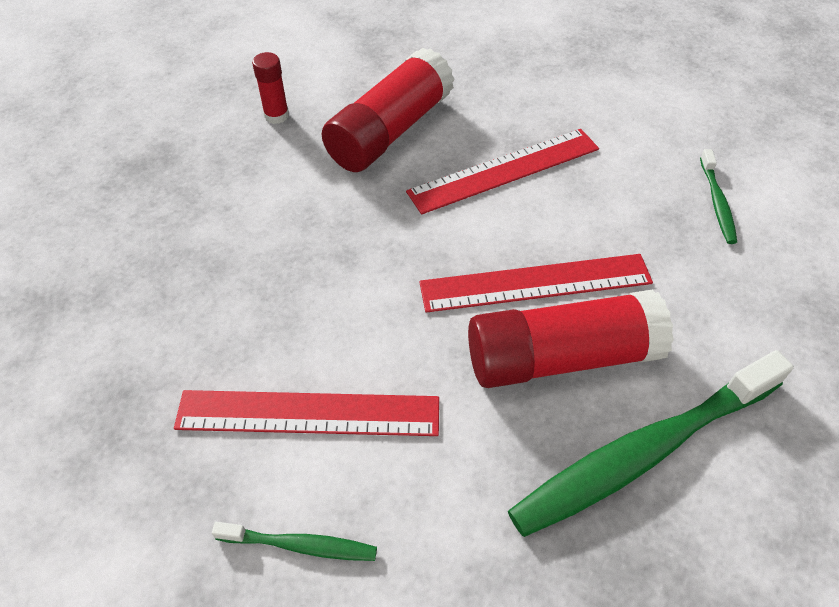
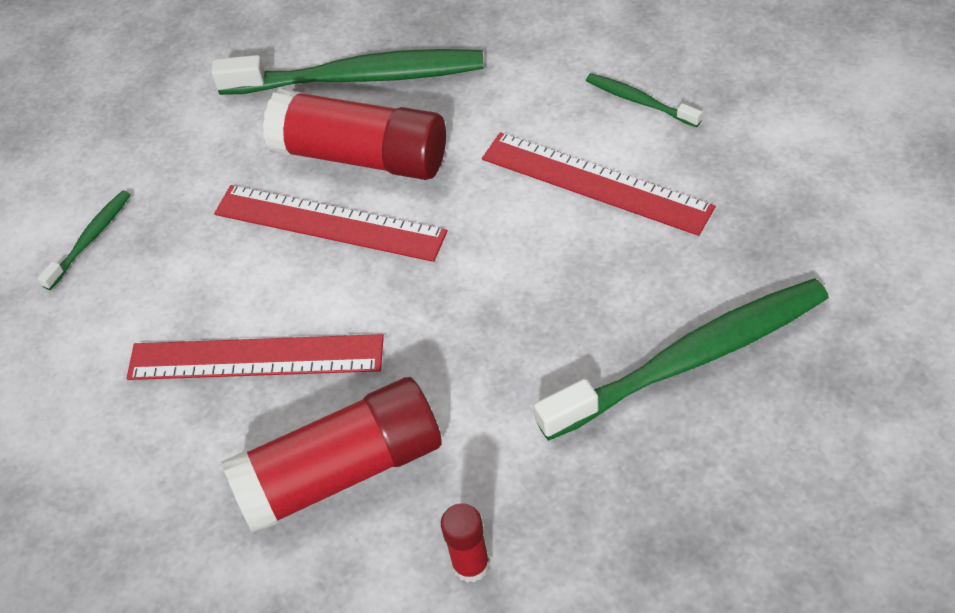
camera: 145 degrees left, 0 degrees up
(163, 279) = (691, 359): none -> green toothbrush

